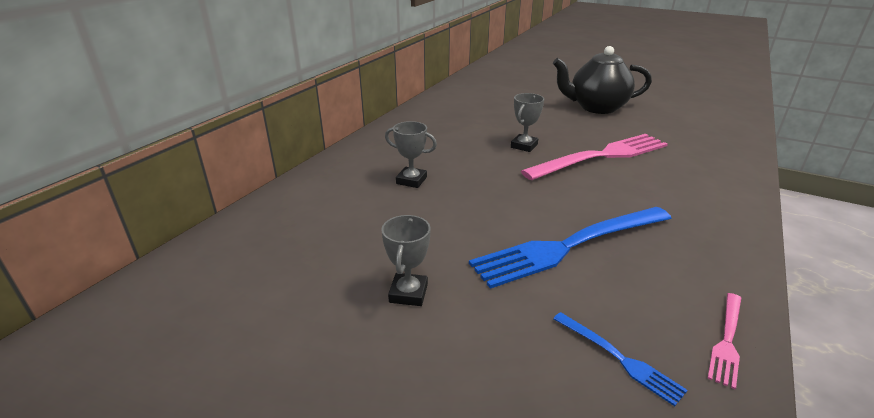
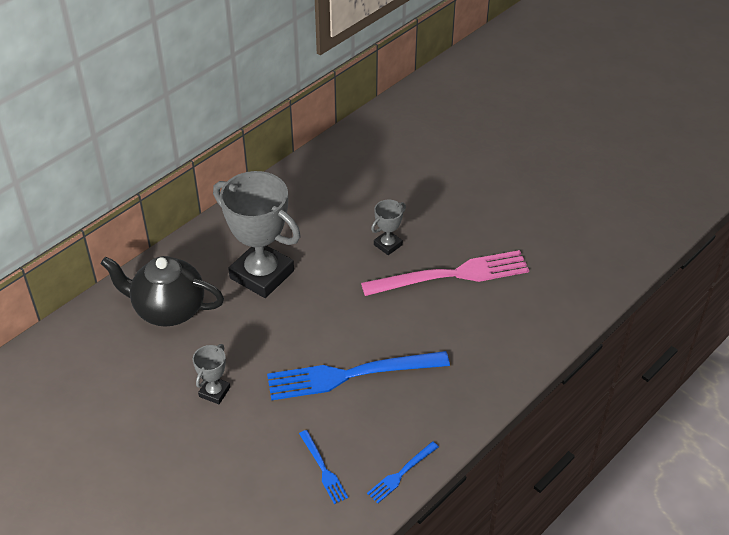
camera: 15 degrees right, 15 degrees up
(411, 180) = (262, 274): grey trophy -> grey trophy, size x2.19
(596, 107) = (506, 193): black teapot -> black teapot (168, 309)
(727, 340) = (401, 473): pink fork -> blue fork

